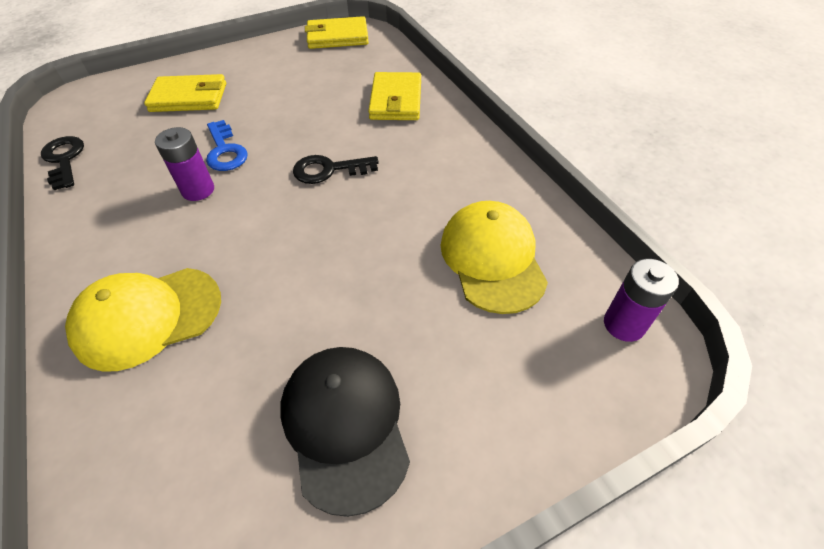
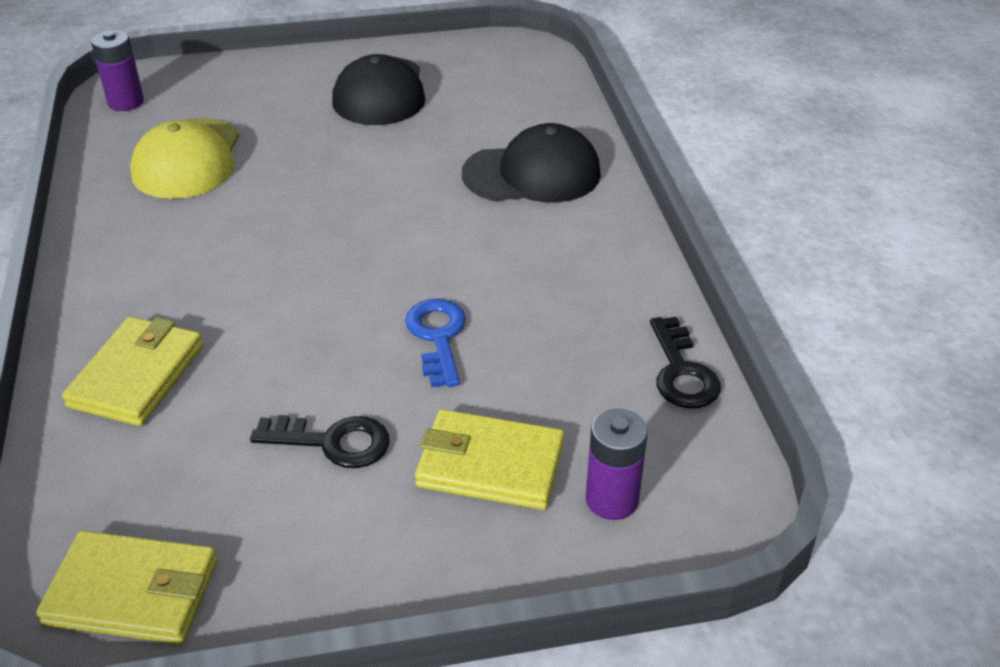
camera: 165 degrees left, 10 degrees down
(147, 317) = (532, 174): yellow cap -> black cap
(198, 190) = (480, 286): purple battery -> purple battery (612, 499)
(329, 170) = (303, 279): black key -> black key (333, 442)

